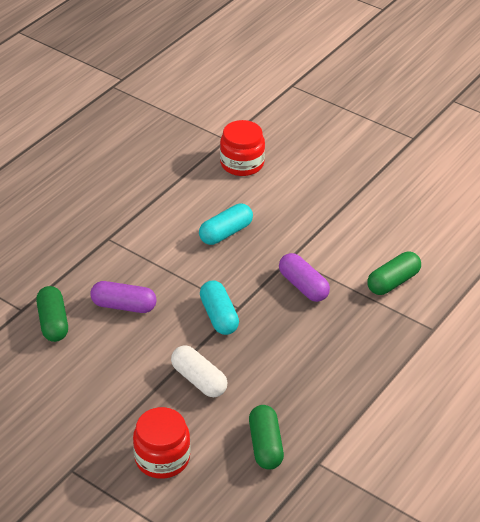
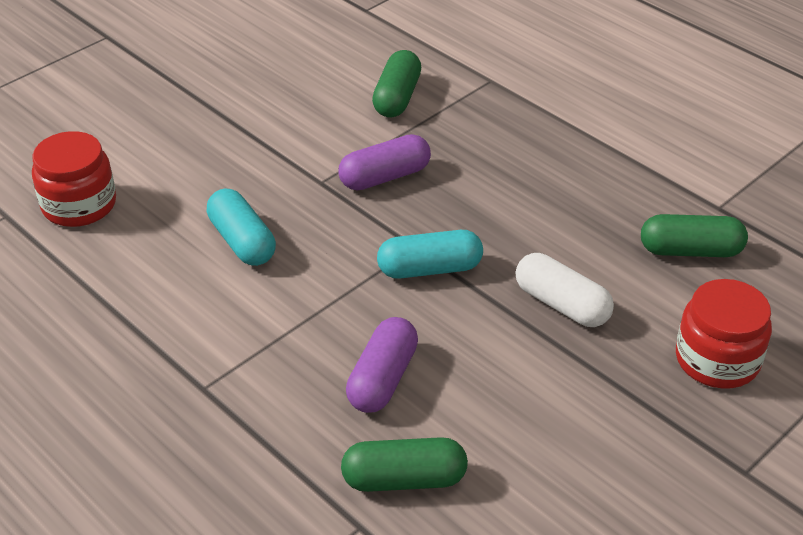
camera: 80 degrees left, 0 degrees up
(199, 380) = (561, 304): white capsule -> white capsule turned 75 degrees clockwise
(393, 282) = (397, 97): green capsule -> green capsule turned 45 degrees clockwise

